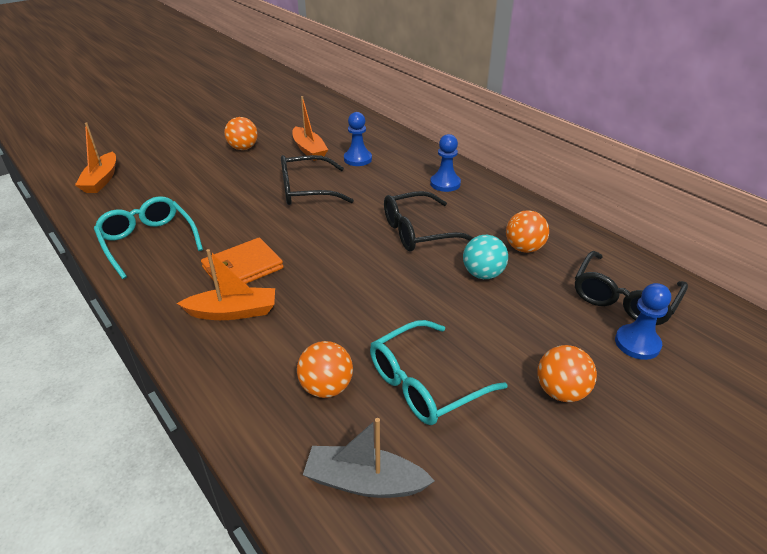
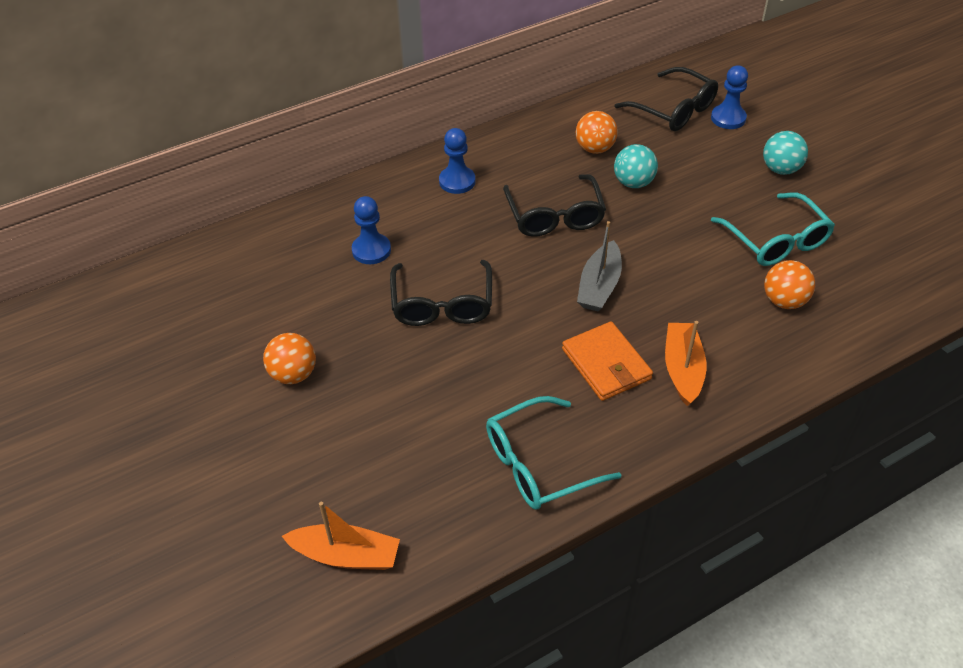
camera: 80 degrees left, 10 degrees up
(309, 150) = (326, 298): orange boat -> none
(364, 482) = (875, 285): grey boat -> grey boat (599, 286)
(561, 391) = (780, 169): orange ball -> turquoise ball

